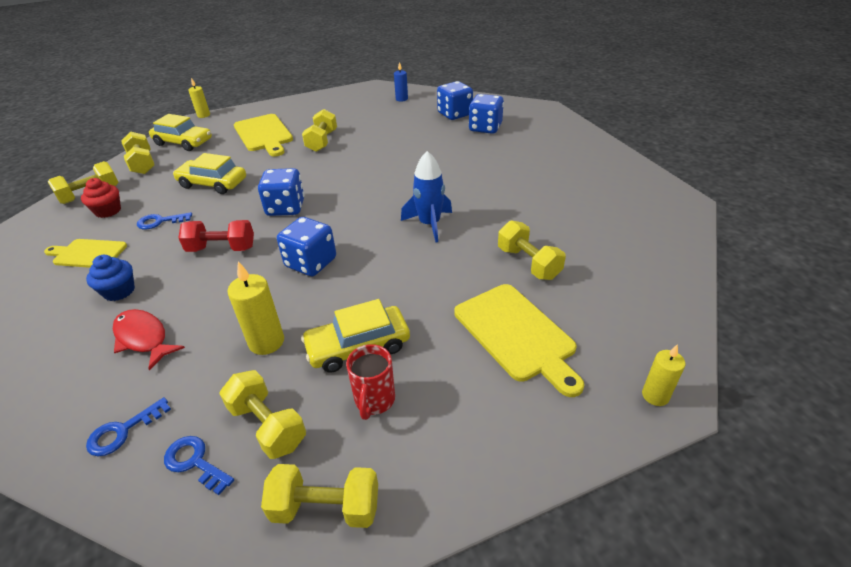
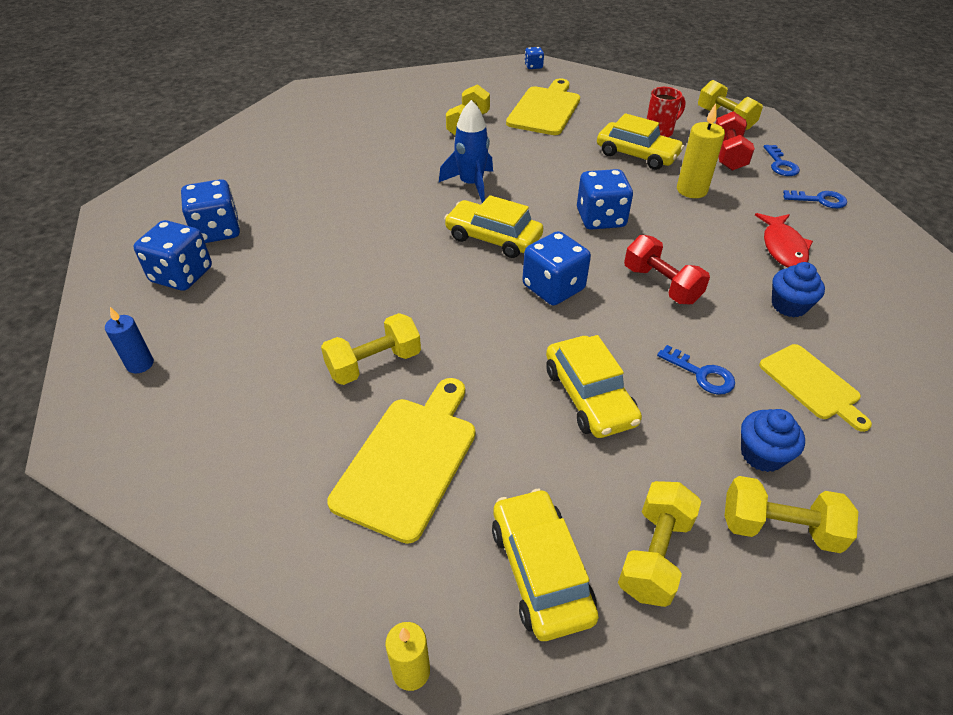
camera: 130 degrees left, 5 degrees up
(108, 211) = (762, 454): red cupcake -> blue cupcake
(268, 425) = (728, 155): yellow dumbbell -> red dumbbell
(358, 207) = (493, 238): none -> yellow car
(655, 395) = (533, 66): yellow candle -> blue dice

